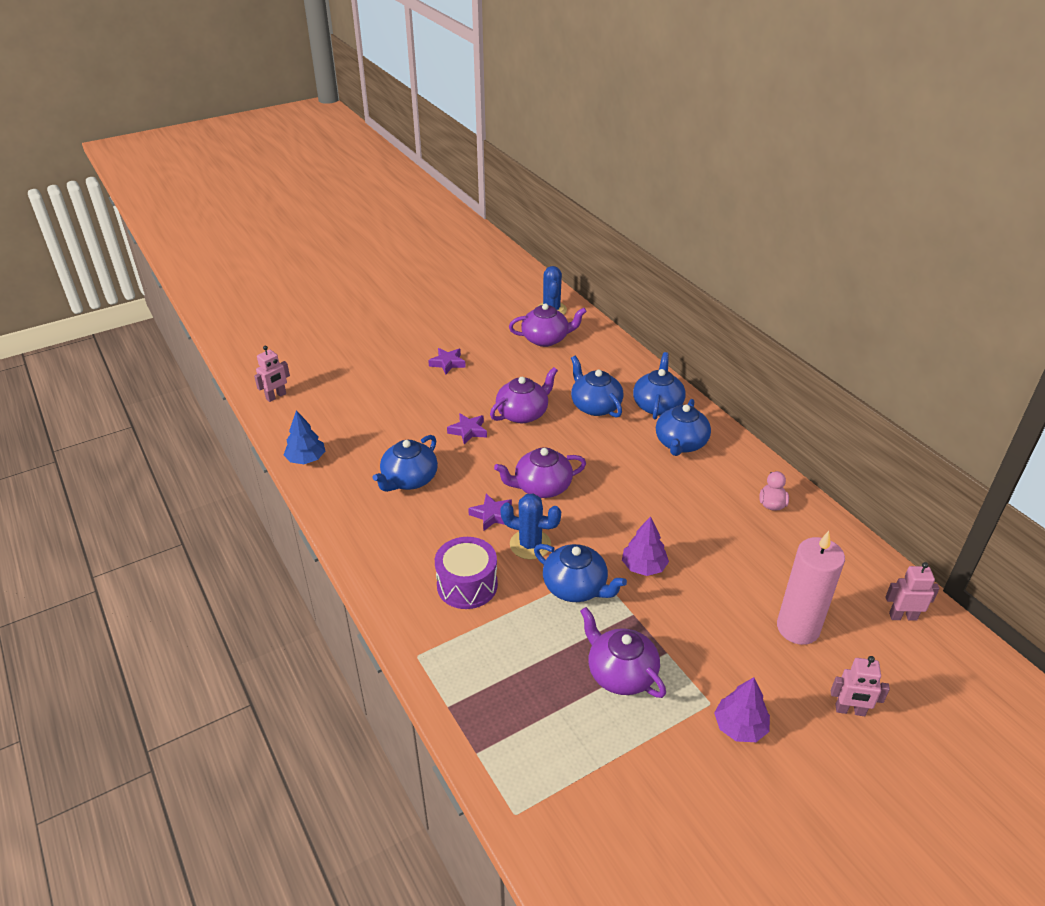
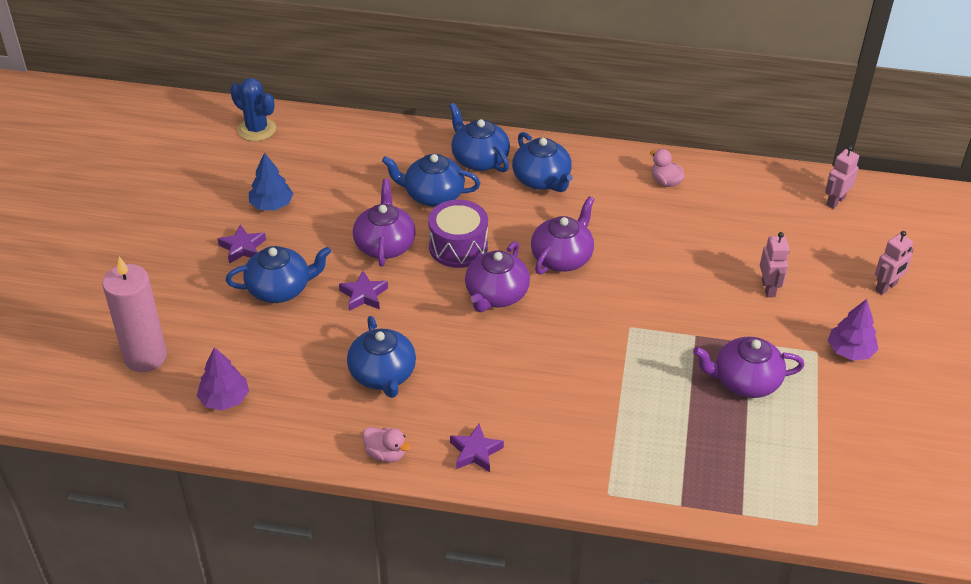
camera: 50 degrees left, 5 degrees up
(276, 396) = (123, 404): pink robot -> pink robot (768, 288)
(306, 459) = (260, 433): blue tree -> blue tree (271, 205)
(342, 521) = (386, 454): none -> pink duck
(467, 585) = (561, 414): purple drum -> purple drum (458, 247)
(492, 515) = (494, 347): purple star -> purple star (475, 452)
(530, 544) = (557, 346): blue cactus -> none
(546, 339) = (296, 162): purple teapot -> purple teapot (562, 257)
(576, 587) = (634, 349): blue teapot -> blue teapot (280, 289)
(643, 566) = (653, 296): purple tree -> purple tree (224, 399)
(798, 628) = (795, 258): pink candle -> pink candle (145, 356)

